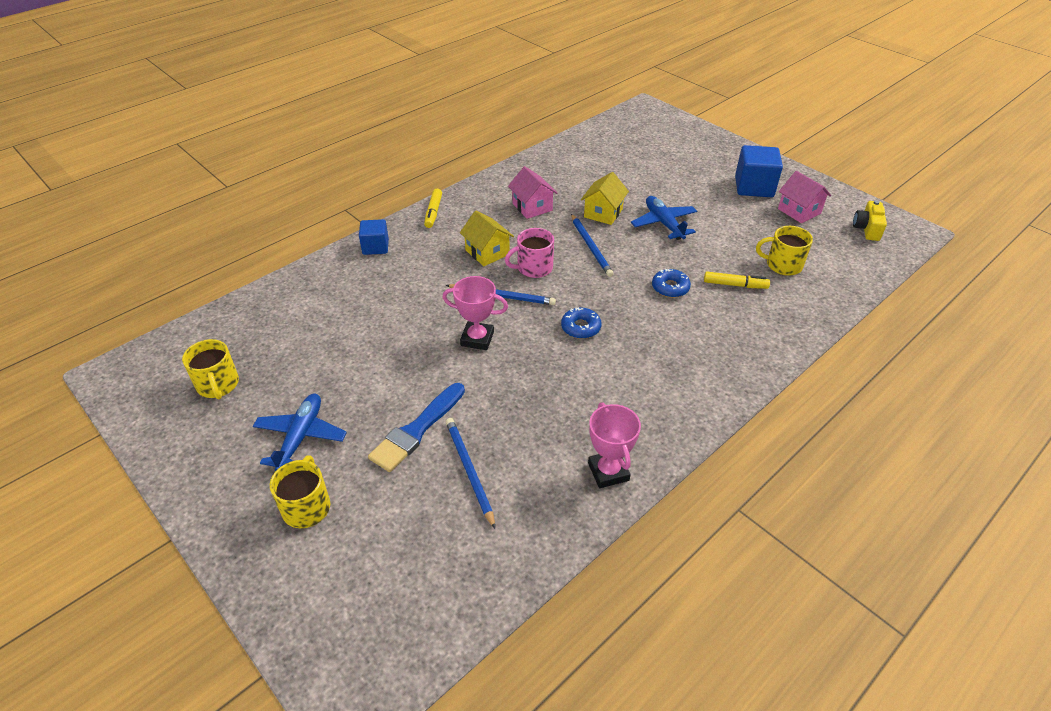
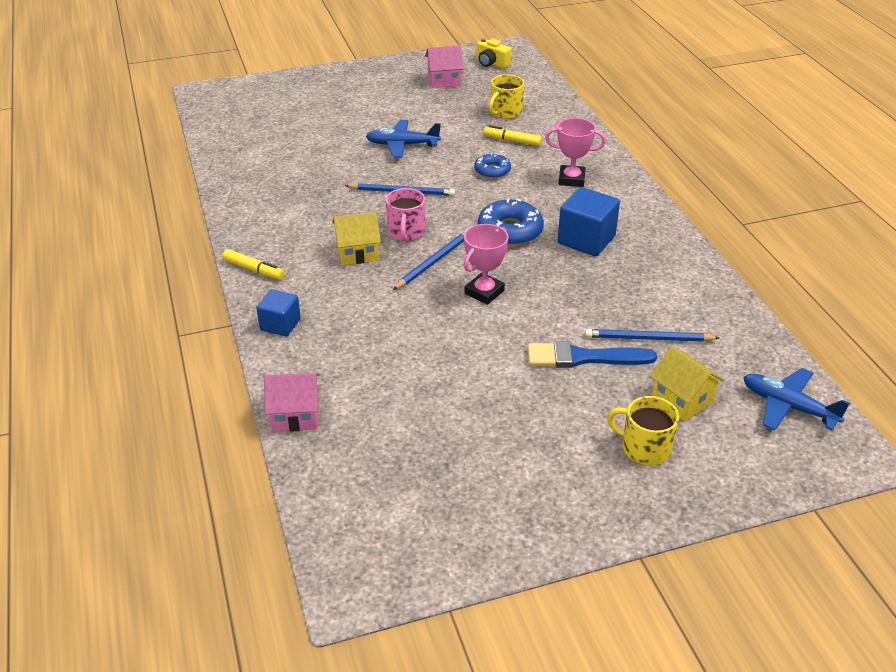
camera: 65 degrees left, 5 degrees down
(218, 385) = (433, 490): yellow mug -> none
(301, 436) = (550, 436): blue plane -> blue plane (788, 406)
(417, 430) = (583, 358): blue brush -> blue brush turned 120 degrees clockwise
(532, 207) = (307, 206): pink house -> pink house (295, 415)
(580, 327) = (510, 231): blue donut -> blue donut, size x1.65
(603, 213) = (356, 170): yellow house -> yellow house (682, 400)
(608, 472) = (683, 267): pink trophy -> pink trophy (571, 179)
(735, 285) = (512, 141): yellow marker -> yellow marker turned 105 degrees counterclockwise
(754, 187) = (392, 87): blue cube -> blue cube (586, 240)

